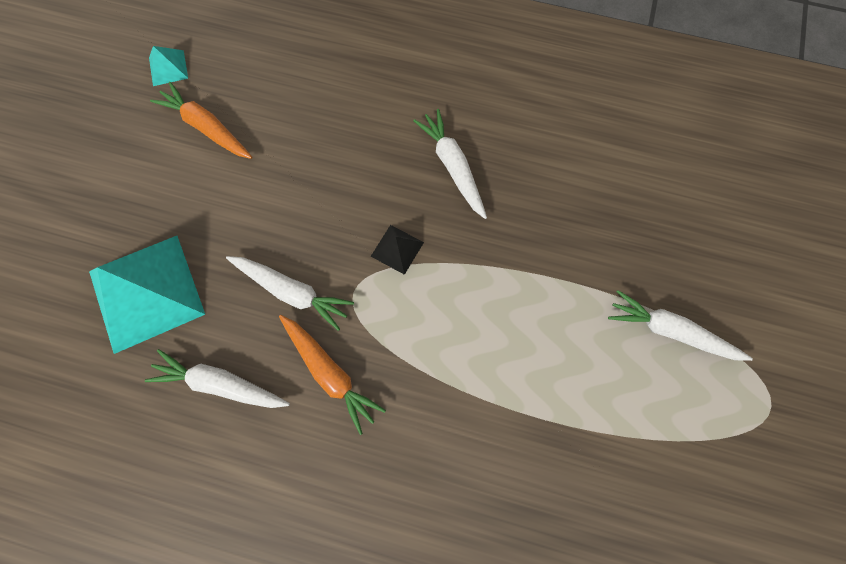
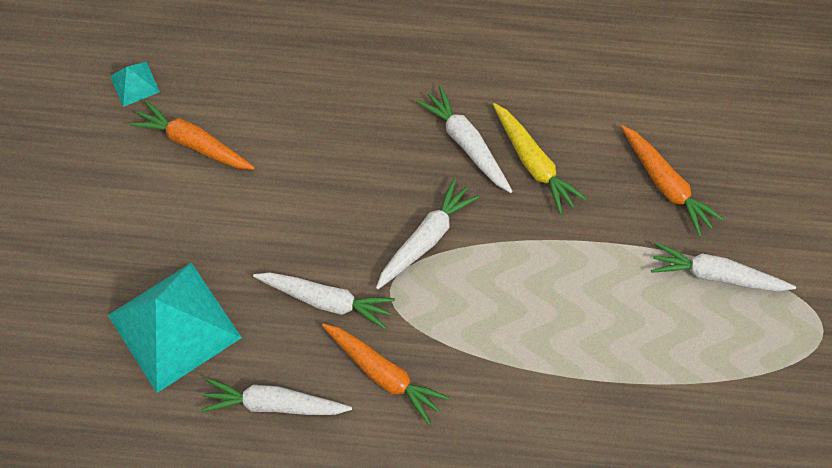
camera: 10 degrees left, 5 degrees down
(397, 249) = (425, 238): black pyramid -> white carrot
(512, 194) = (533, 163): none -> yellow carrot
(634, 235) = (665, 184): none -> orange carrot

